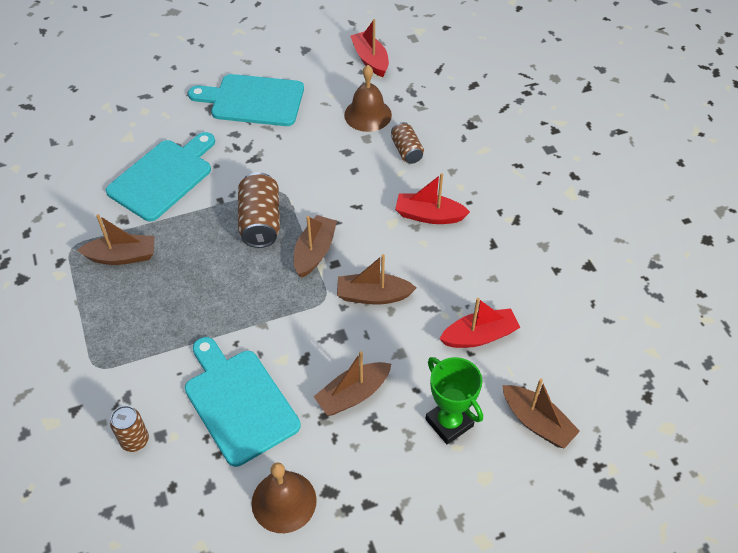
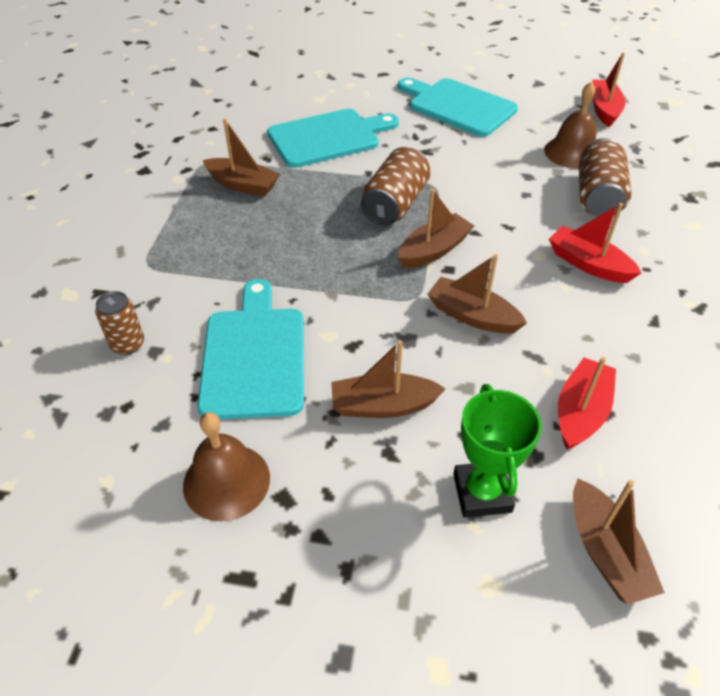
camera: 30 degrees right, 5 degrees down
(406, 151) = (597, 196): brown can -> brown can, size x1.63
(479, 336) = (581, 412): red boat -> red boat turned 75 degrees counterclockwise

